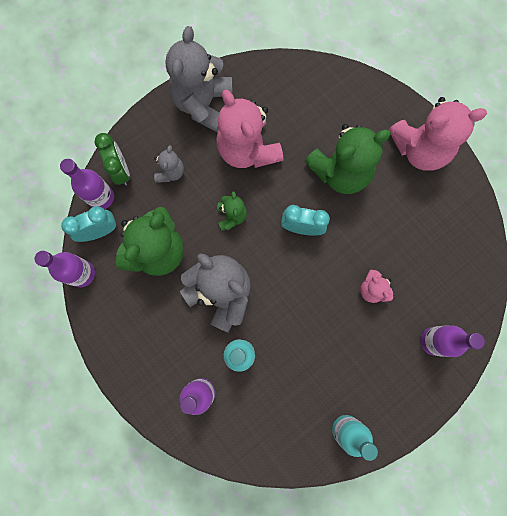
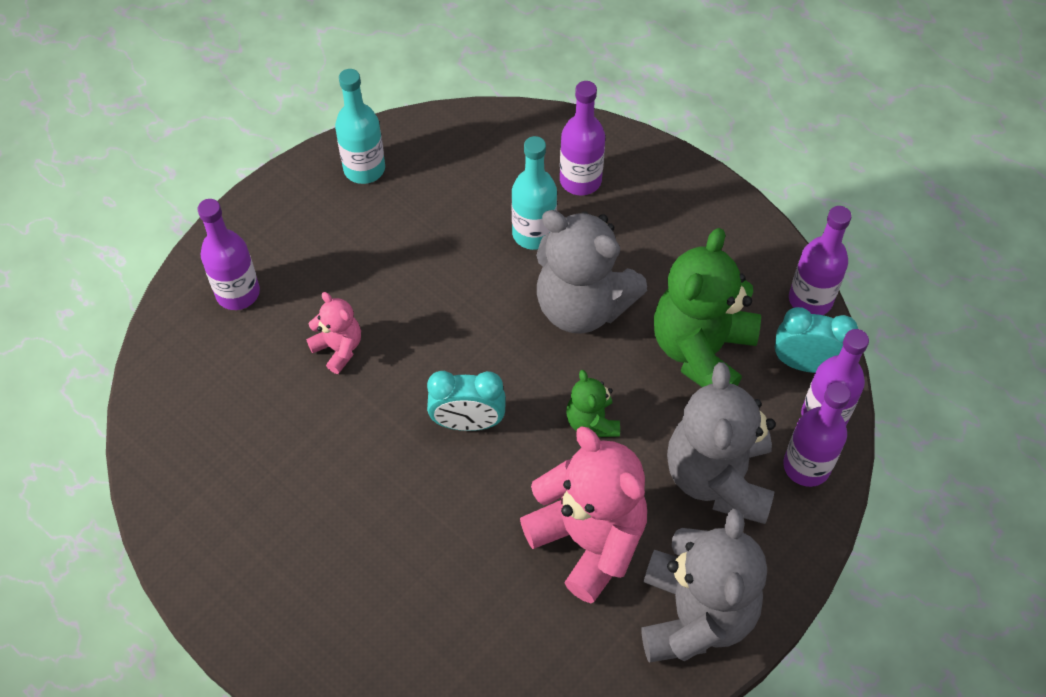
camera: 170 degrees right, 20 degrees down
(100, 231) = (806, 364): turquoise clock -> turquoise clock turned 135 degrees counterclockwise
(121, 170) = (806, 466): green clock -> purple bottle
(170, 172) = (718, 477): grey teddy bear -> grey teddy bear, size x2.04
(340, 172) = (411, 528): green teddy bear -> none
(419, 149) = (264, 595): pink teddy bear -> none

